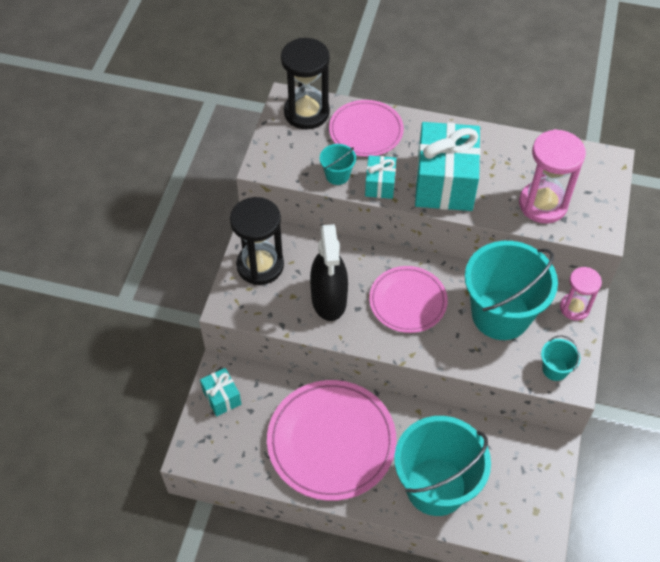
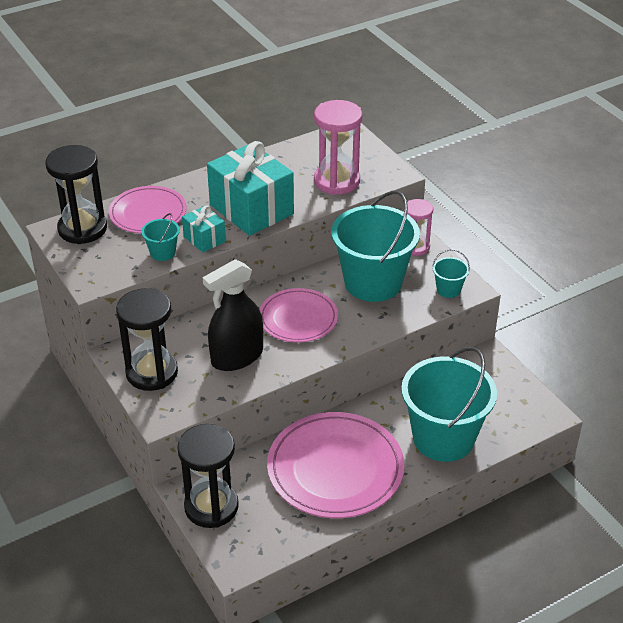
camera: 45 degrees left, 15 degrees down
(222, 397) = (211, 507): turquoise gift -> black hourglass
(329, 299) = (237, 357): black spray bottle -> black spray bottle turned 105 degrees clockwise

